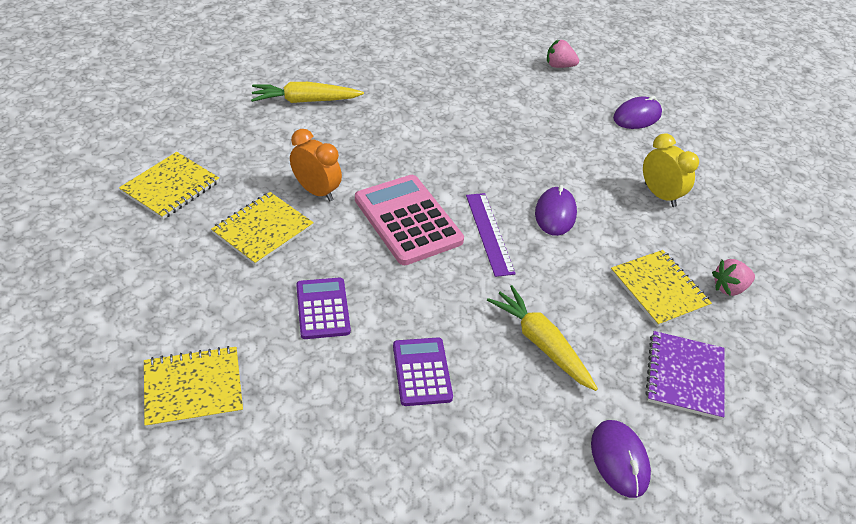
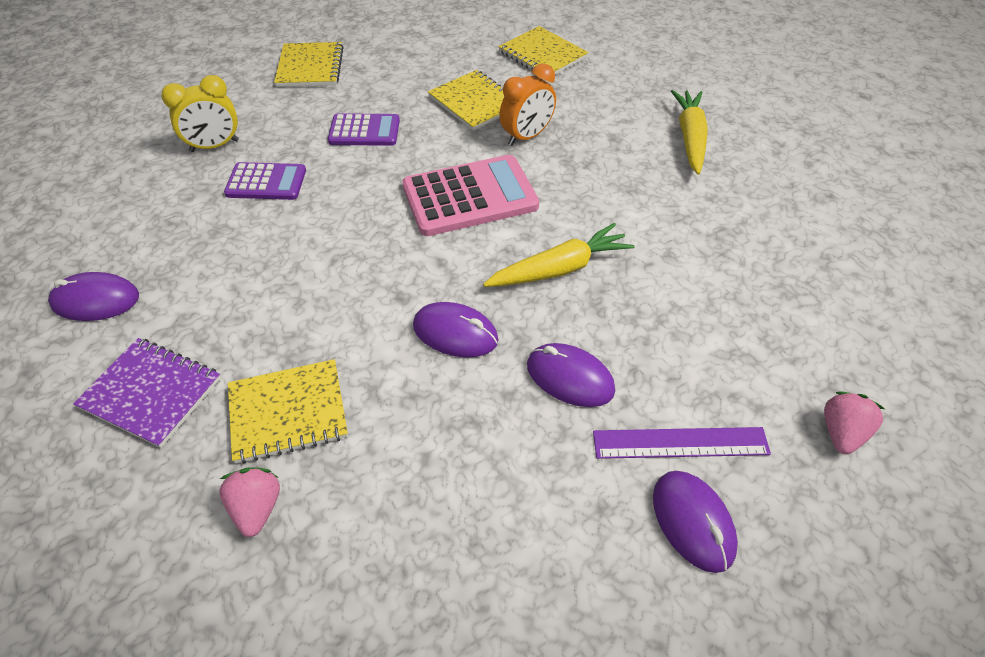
camera: 105 degrees right, 5 degrees up
(489, 233) = (434, 260): purple ruler -> purple ruler (680, 443)
(541, 344) = (258, 272): yellow carrot -> yellow carrot (559, 269)
(568, 159) = (570, 378): none -> purple mouse
(660, 195) = (473, 483): yellow clock -> yellow clock (214, 146)

